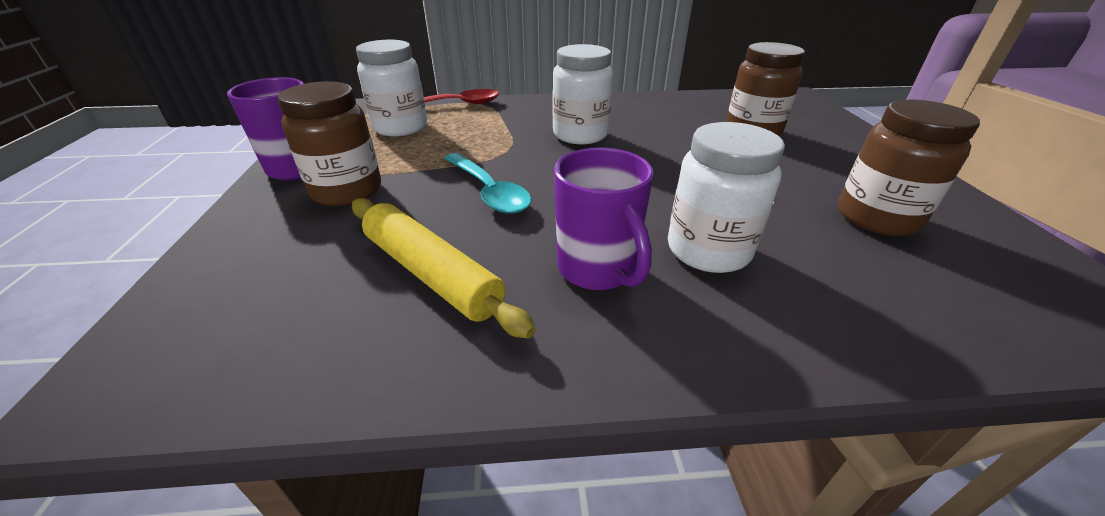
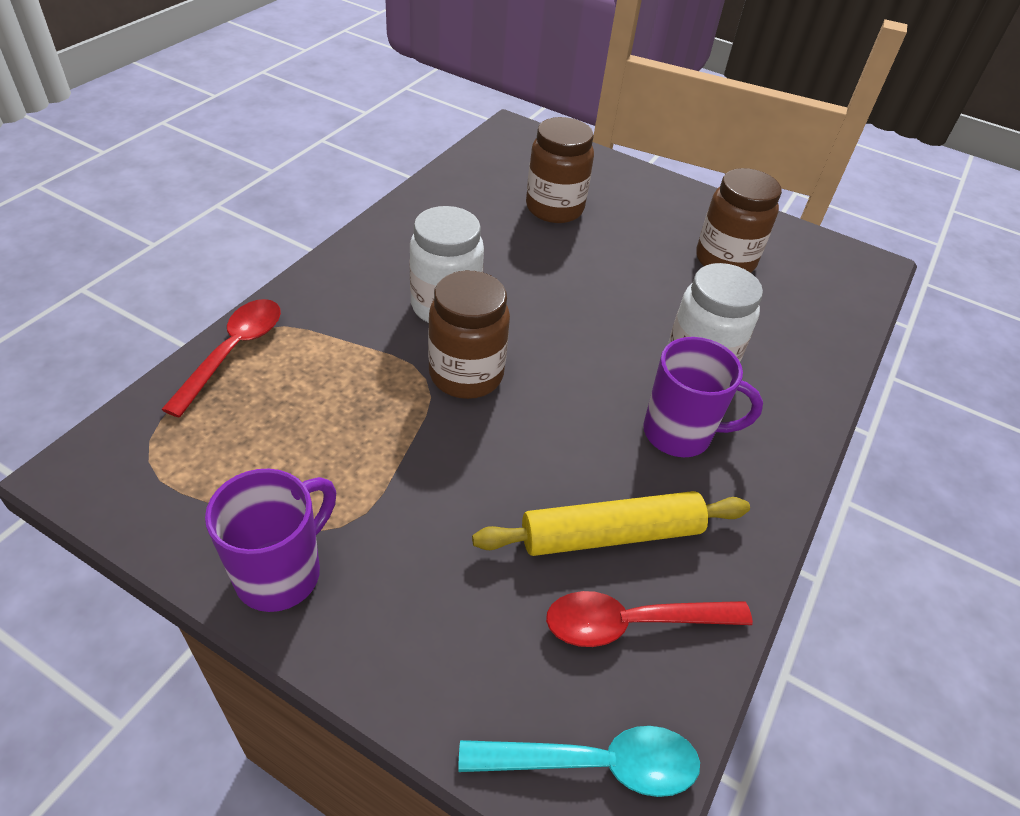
camera: 60 degrees left, 10 degrees up
(334, 321) = (633, 623): none -> red spoon
(347, 191) = (394, 544): brown jar -> brown jar (466, 375)
(400, 127) = (253, 433): white jar -> none
(489, 191) = (502, 433): turquoise spoon -> turquoise spoon (594, 763)

